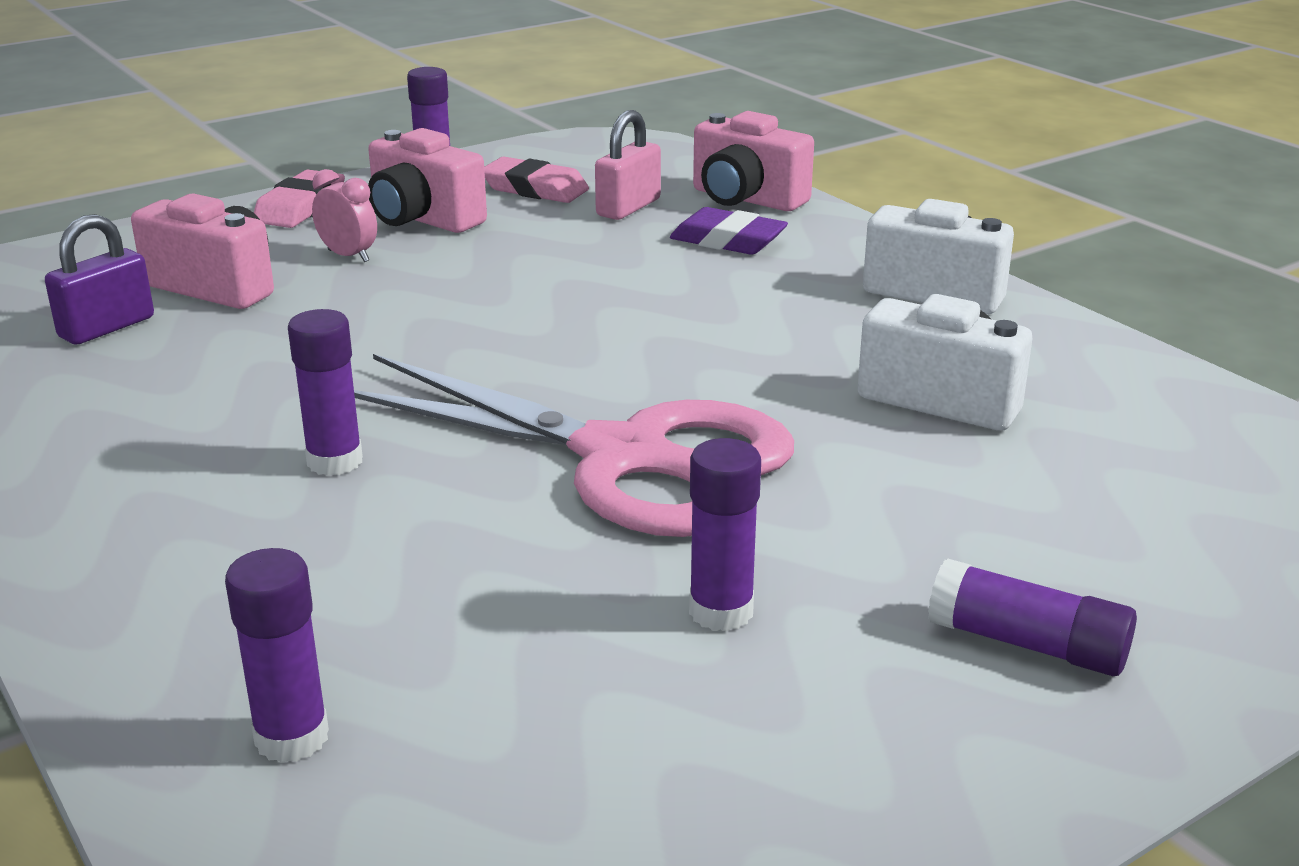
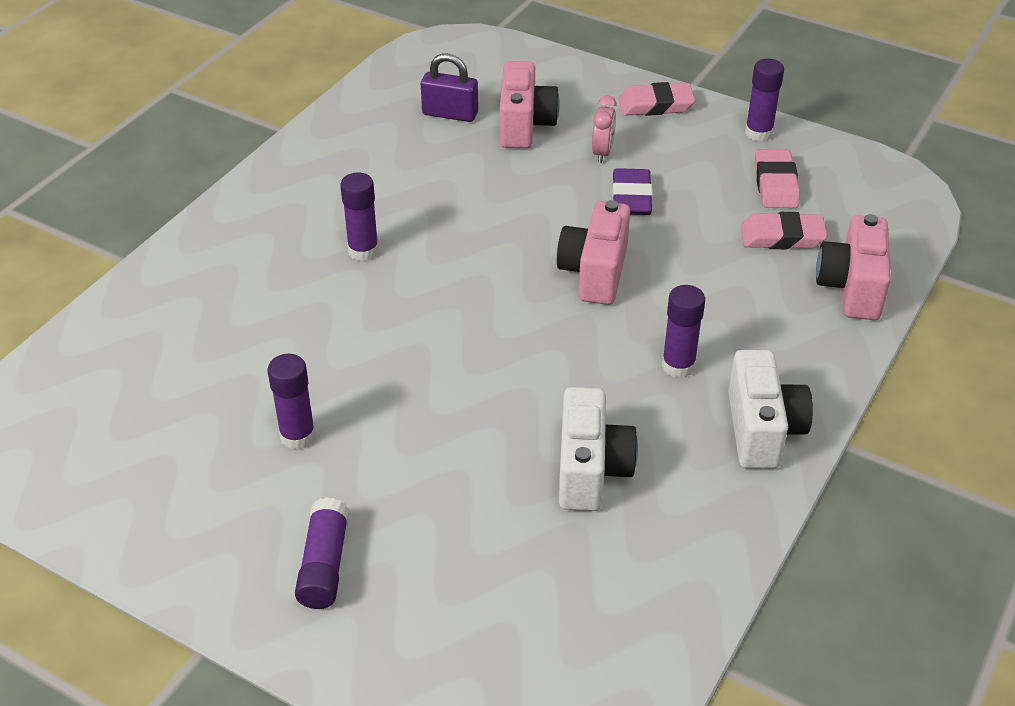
camera: 65 degrees right, 15 degrees up
(292, 738) = (143, 333): purple glue stick -> purple glue stick (678, 366)
(422, 219) = (681, 158): pink camera -> pink camera (595, 272)
(623, 457) = (429, 351): pink scissors -> none
(628, 207) = (782, 237): pink padlock -> pink eraser
(728, 240) = (765, 301): purple eraser -> purple eraser (631, 197)

